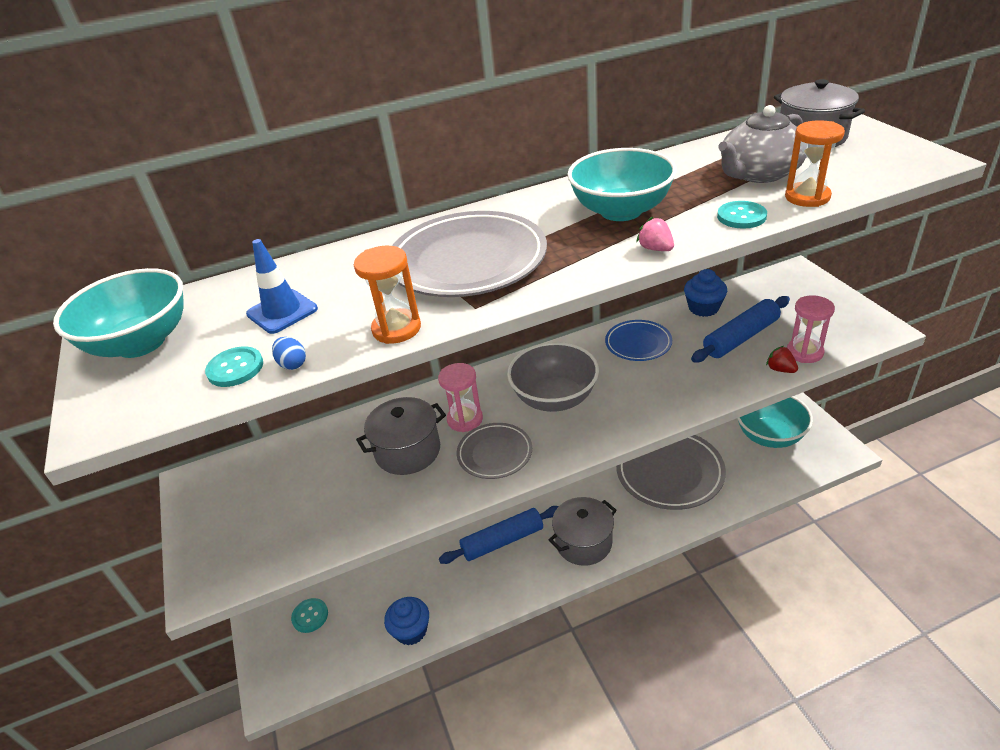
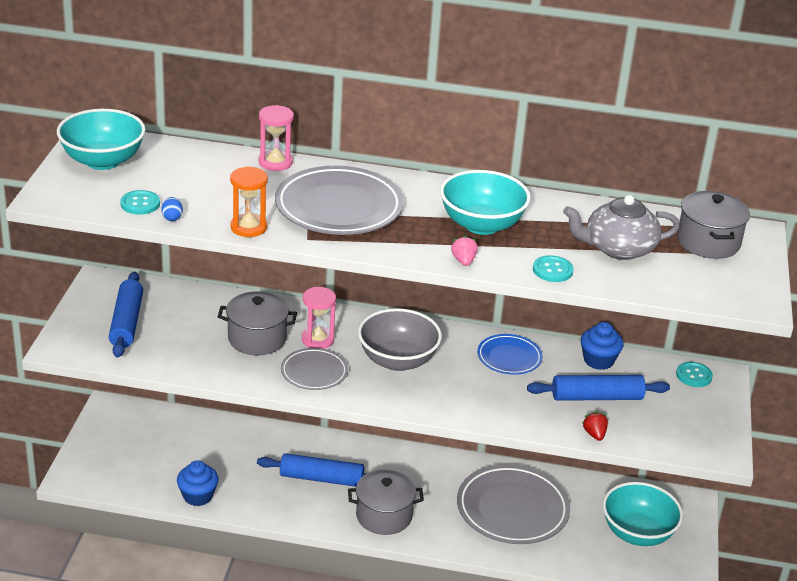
camera: 25 degrees right, 5 degrees down
(258, 511) = (127, 322): none -> blue rolling pin
(282, 312) = (196, 182): blue traffic cone -> none
(310, 616) = (135, 445): turquoise button -> turquoise button (694, 375)
(804, 352) = (632, 434): pink hourglass -> pink hourglass (275, 162)
(807, 197) = (619, 281): orange hourglass -> none

